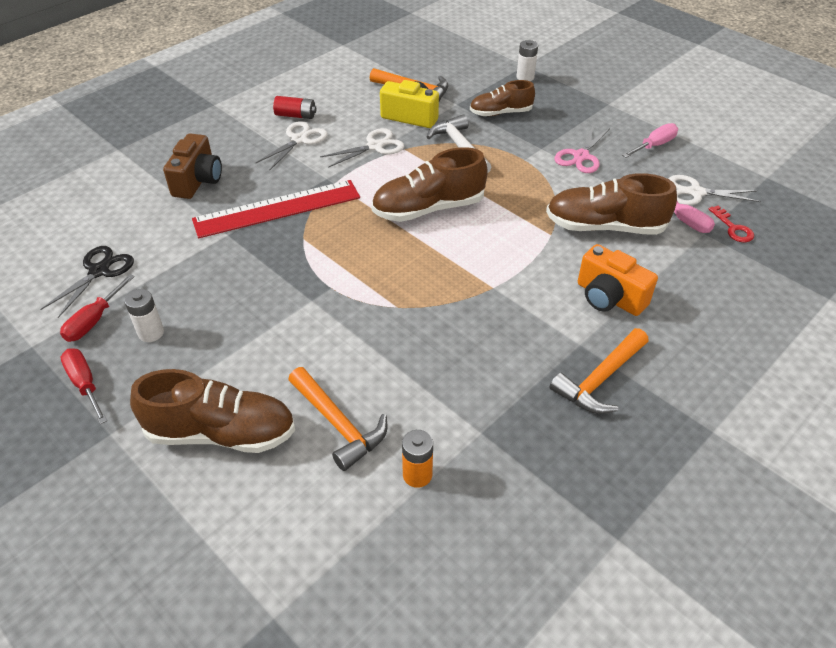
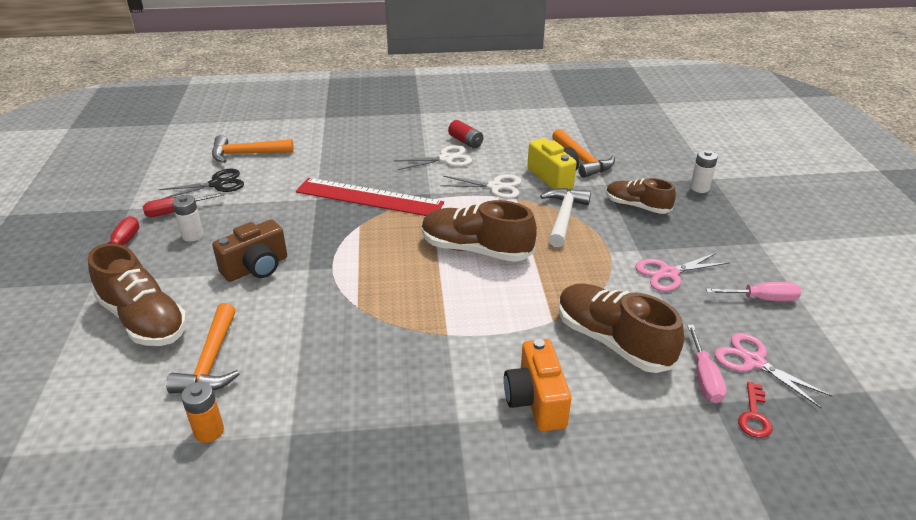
camera: 40 degrees right, 10 degrees down
(198, 181) = (344, 157): brown camera -> brown camera (256, 268)
(599, 380) = (435, 461): orange hammer -> orange hammer (246, 154)
(696, 192) = (753, 362): white scissors -> pink scissors

